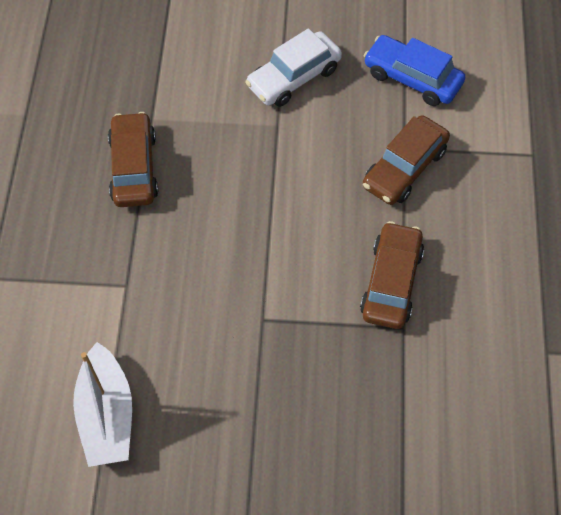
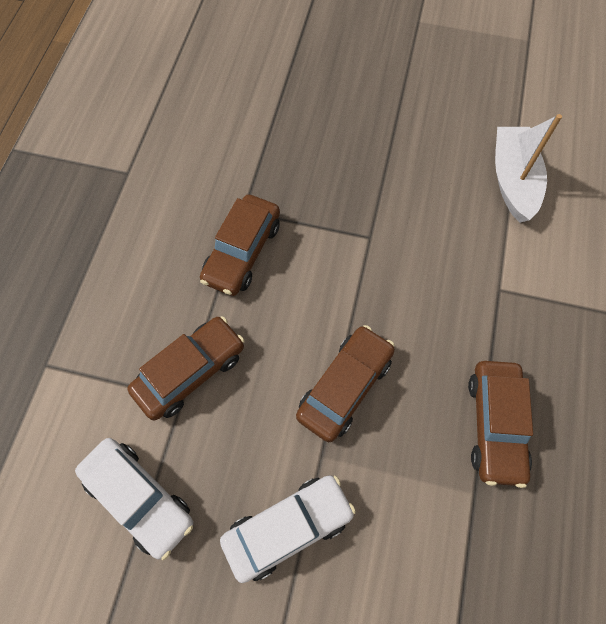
camera: 170 degrees left, 5 degrees up
(266, 177) = (345, 387): none -> brown car
(412, 78) = (139, 498): blue car -> white car

